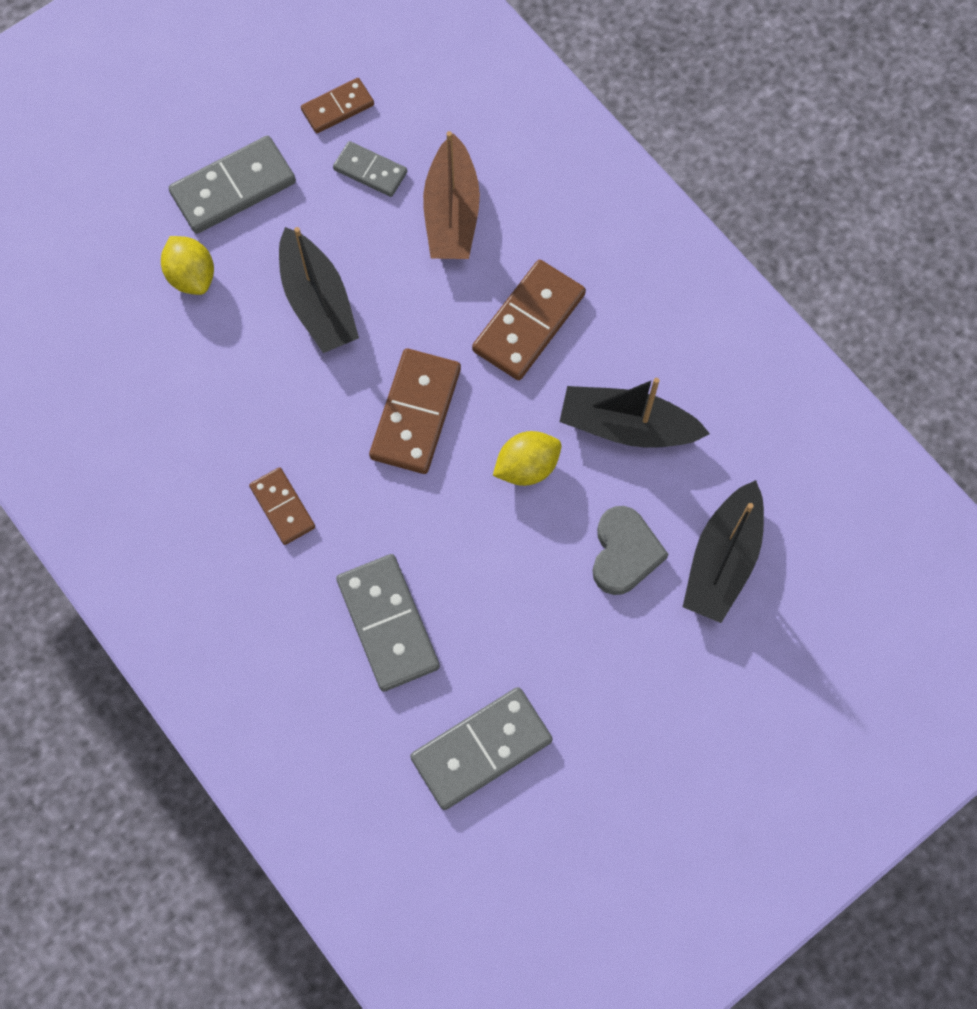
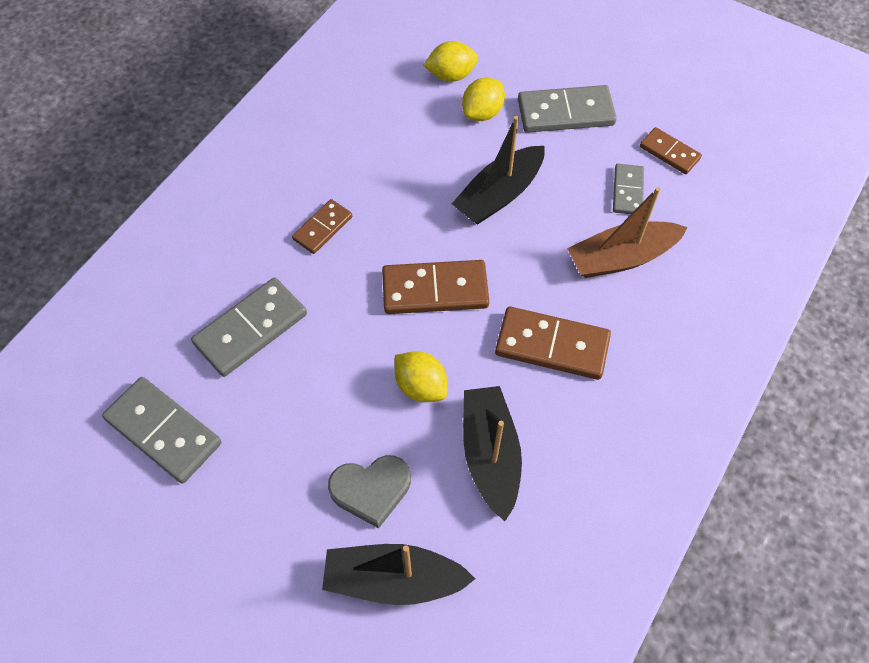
camera: 70 degrees right, 10 degrees down
(117, 290) = (451, 75): none -> yellow lemon
(233, 188) = (565, 113): grey domino -> grey domino turned 45 degrees counterclockwise

